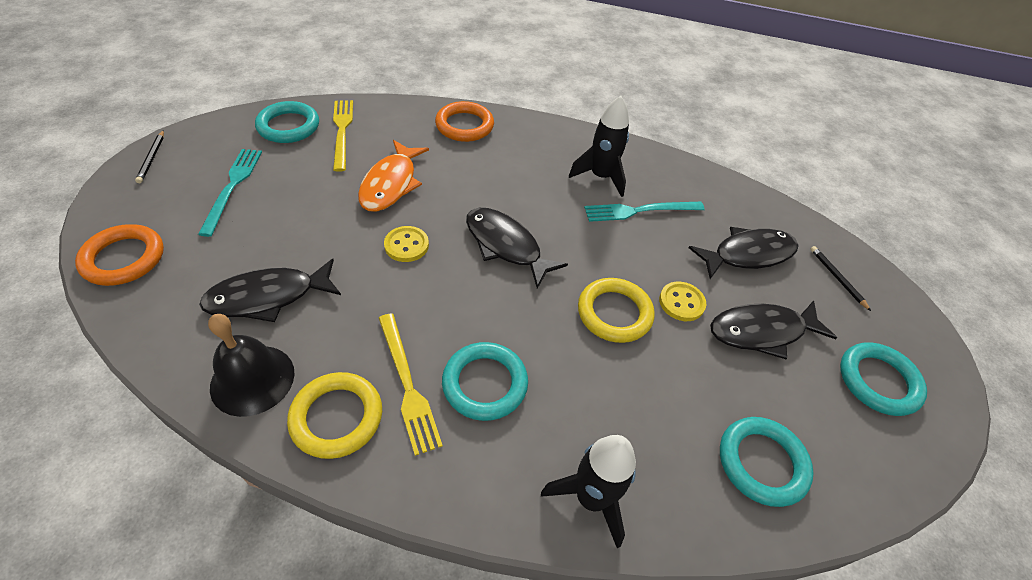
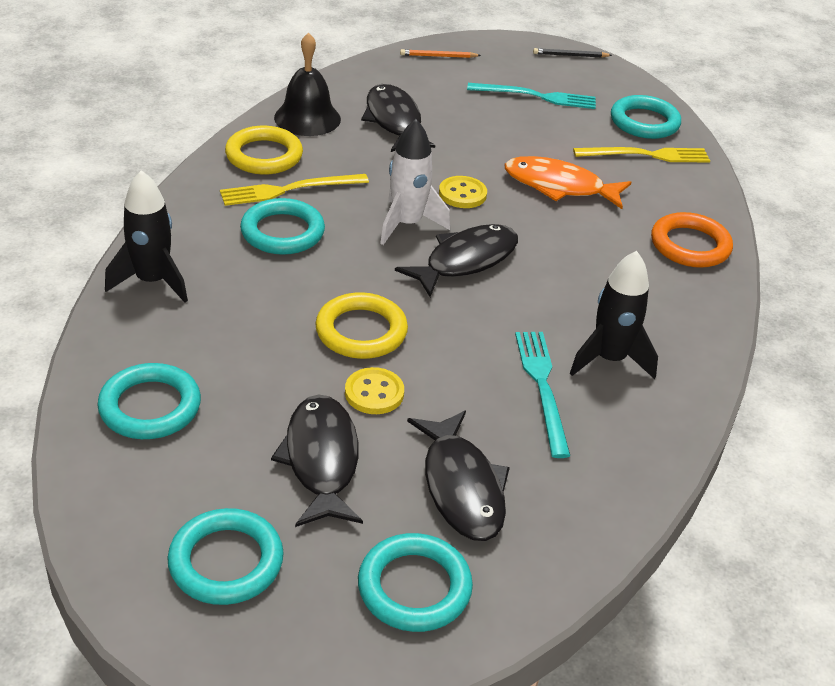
camera: 95 degrees right, 10 degrees down
(124, 258) = (438, 56): orange ring -> orange pencil
(458, 284) = (407, 224): none -> white rocket
(837, 278) = (414, 587): black pencil -> turquoise ring

